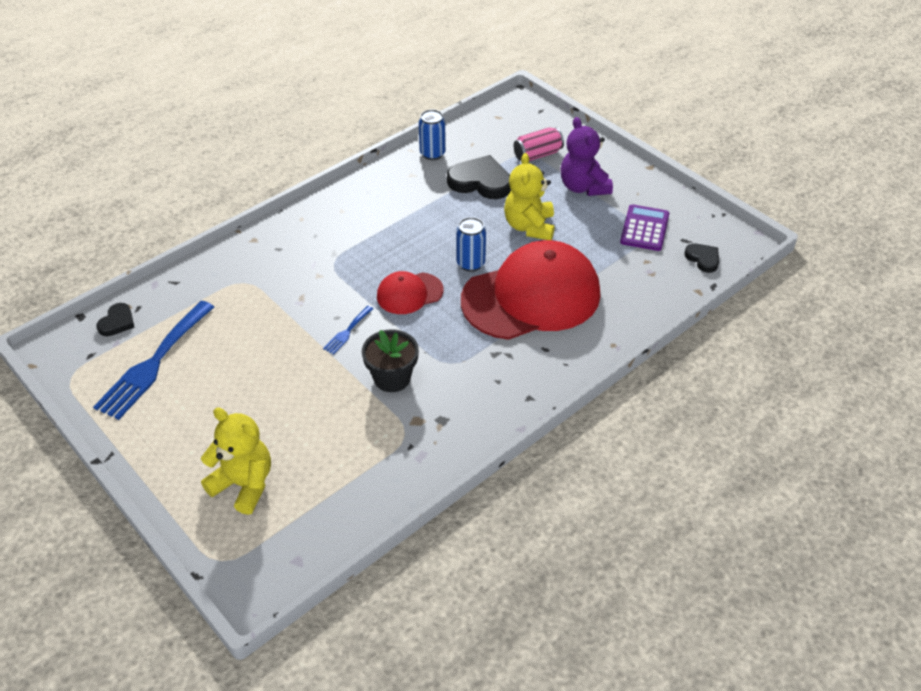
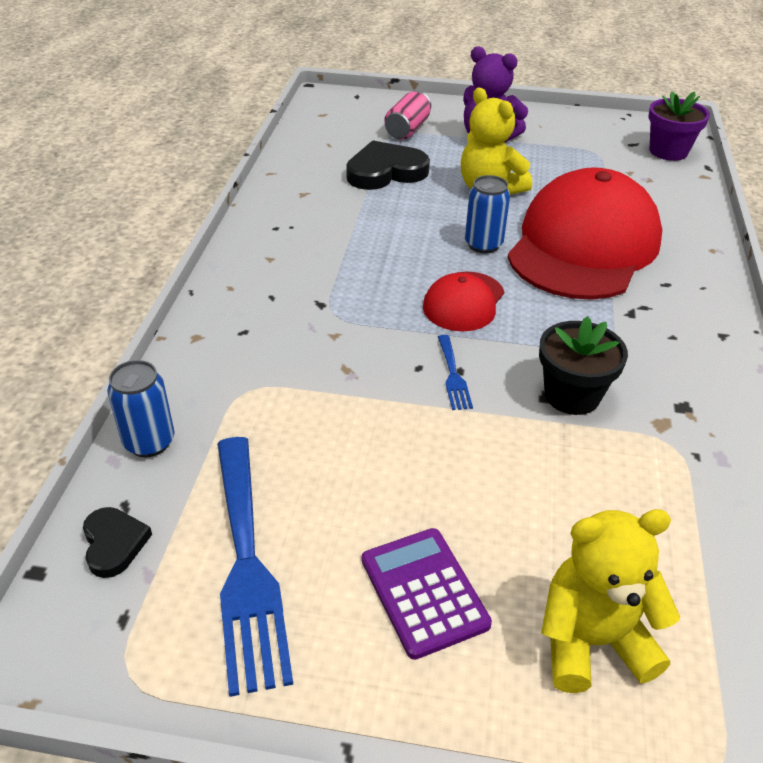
camera: 40 degrees left, 5 degrees down
(432, 154) = (299, 167): blue can -> blue can (149, 442)
(644, 228) = (588, 148): purple calculator -> purple calculator (424, 592)
(703, 259) = (668, 151): black heart -> purple flower pot

